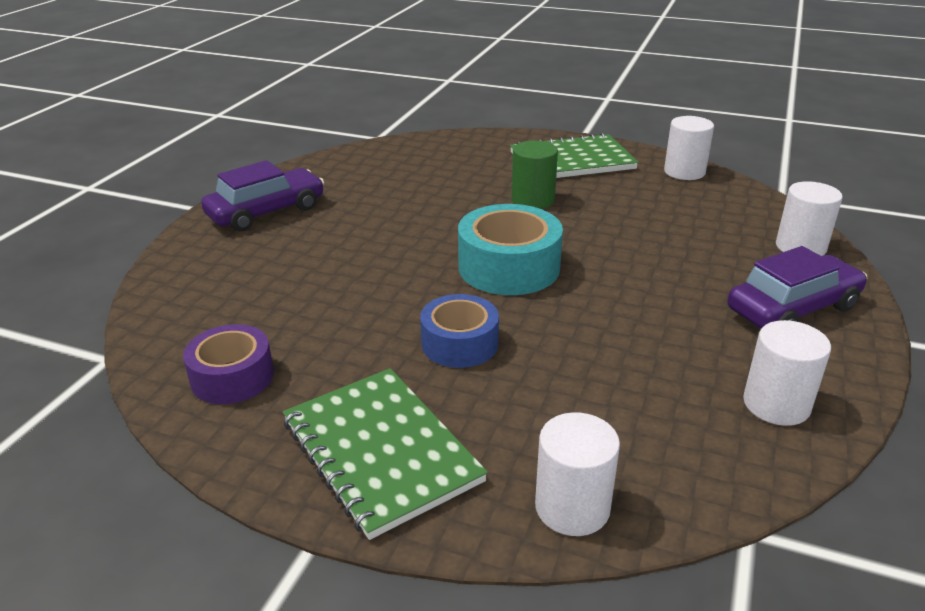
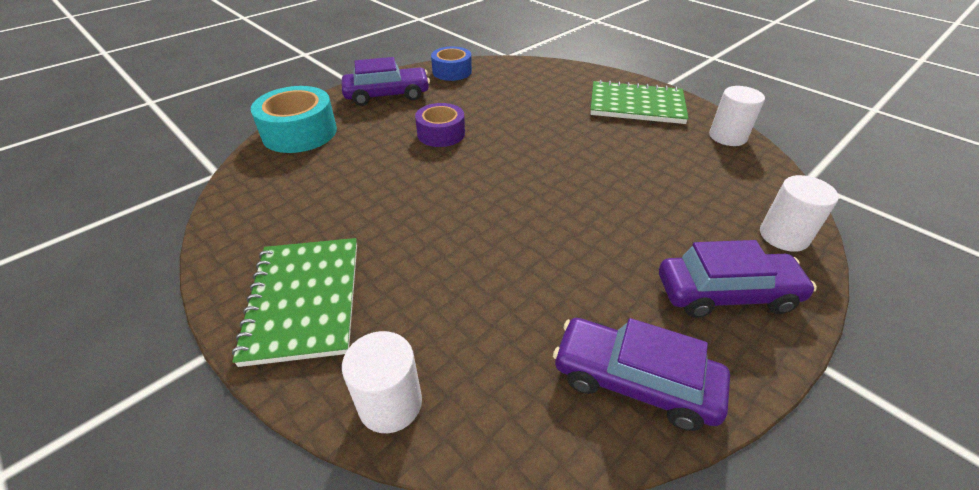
camera: 25 degrees right, 10 degrees up
(232, 377) = (267, 210): purple tape -> purple tape (441, 134)
(459, 343) = (426, 233): blue tape -> blue tape (452, 71)
(509, 267) = (513, 182): turquoise tape -> turquoise tape (299, 132)
(533, 200) = (578, 131): green cylinder -> none
(776, 404) = (634, 381): white cylinder -> purple car

